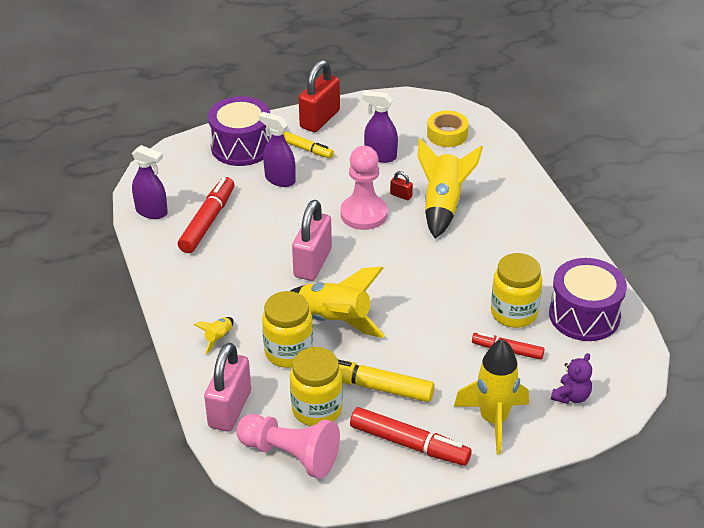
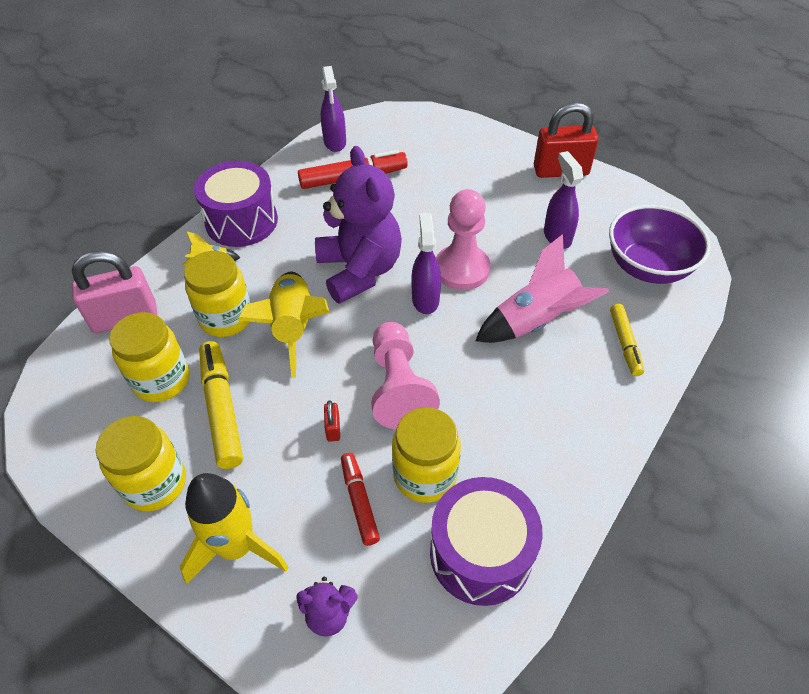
camera: 55 degrees right, 10 degrees up
(241, 146) = (468, 146): purple drum -> purple drum (241, 221)
(280, 179) = (451, 190): purple spray bottle -> purple spray bottle (425, 299)
(290, 455) = (88, 393): pink pawn -> pink pawn (398, 387)
(305, 149) = (510, 183): yellow marker -> yellow marker (625, 343)
(312, 263) = (359, 270): pink padlock -> purple teddy bear
(401, 195) = (517, 281): red padlock -> red padlock (333, 428)
(409, 443) = (155, 483): red marker -> yellow jar
(443, 205) = (536, 321): yellow rocket -> pink rocket
(447, 134) = (647, 267): yellow tape -> purple bowl

